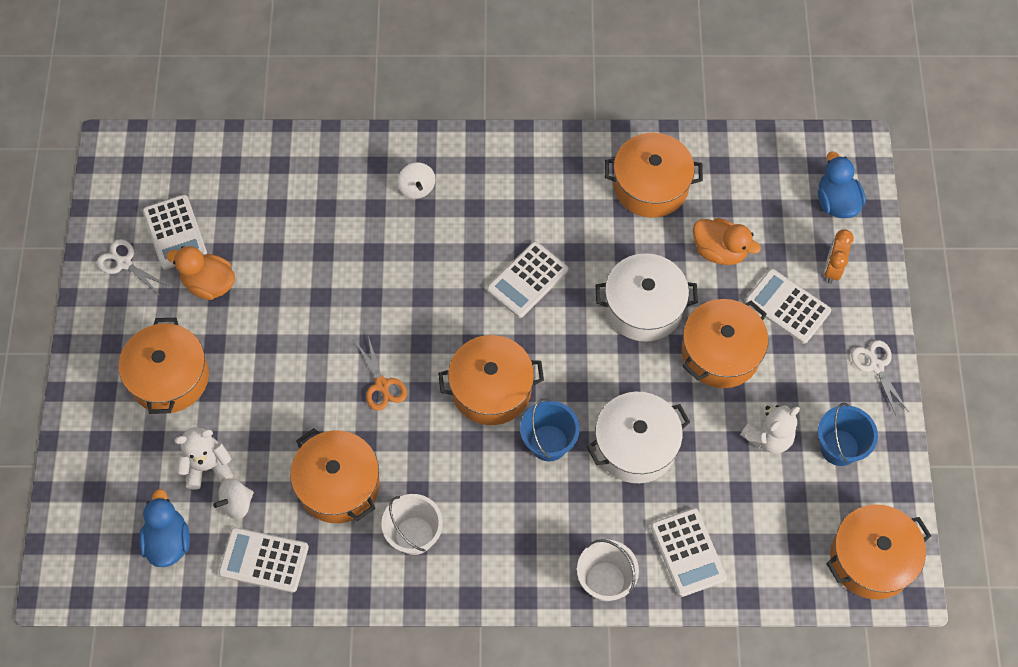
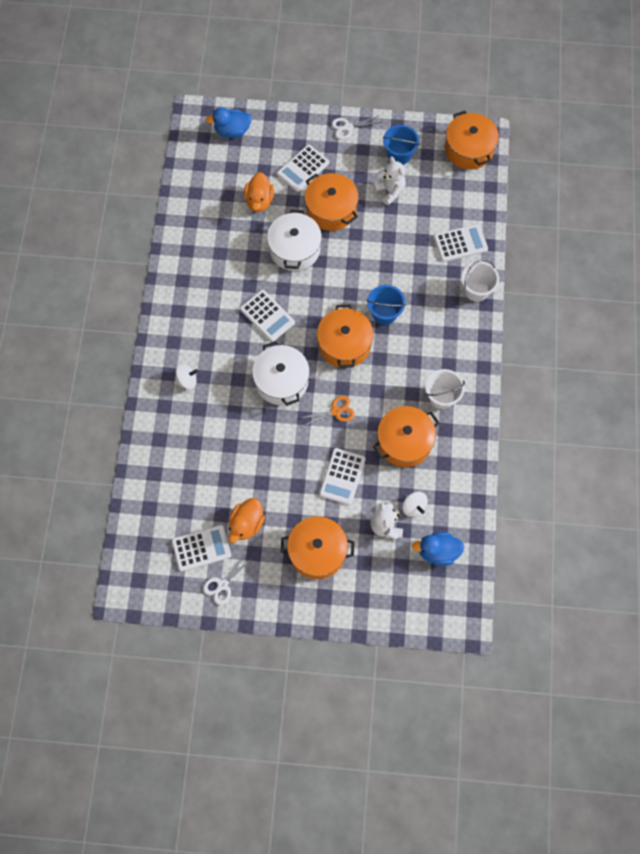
camera: 85 degrees left, 5 degrees up
(264, 560) = (453, 490): white calculator -> white calculator (342, 476)
(636, 446) = (390, 264): white pot -> white pot (281, 381)
(651, 185) = (205, 235): orange pot -> none
(719, 251) = (259, 201): orange duck -> orange duck turned 150 degrees clockwise
(832, 269) = (279, 140): orange clock -> none

